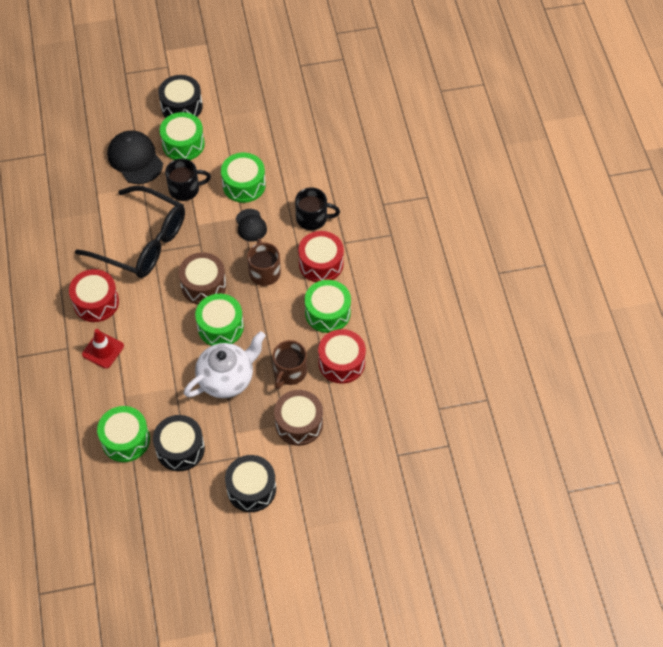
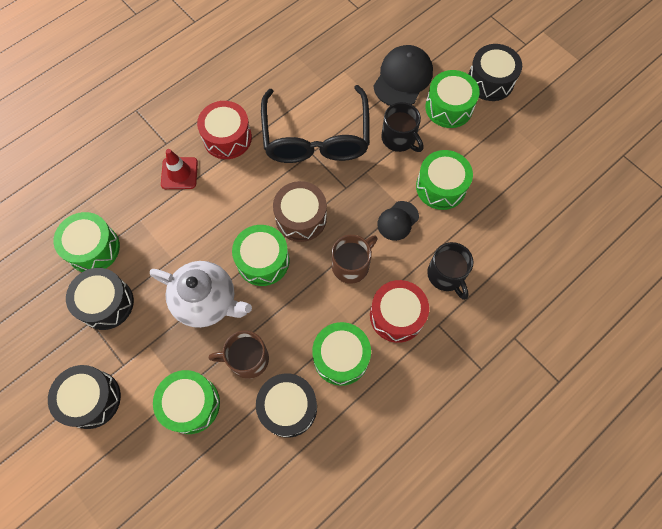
camera: 60 degrees right, 10 degrees up
(299, 423) = (191, 404): brown drum -> green drum
(341, 362) = (288, 407): red drum -> black drum

